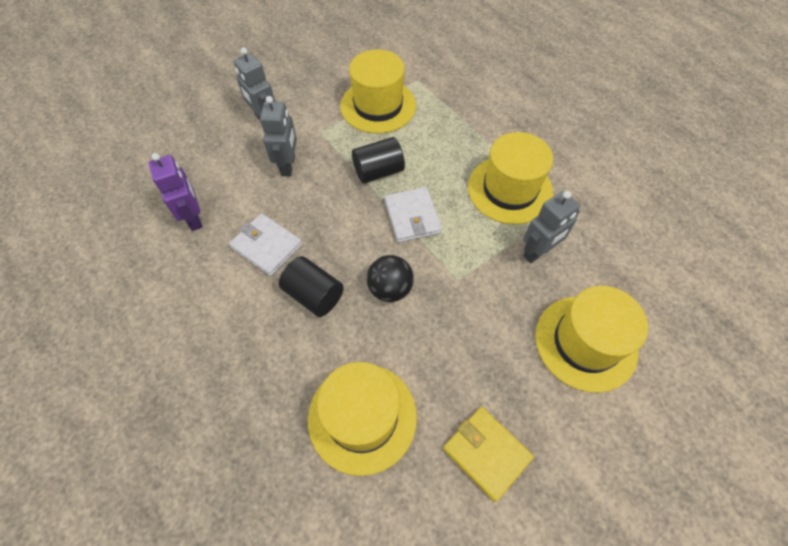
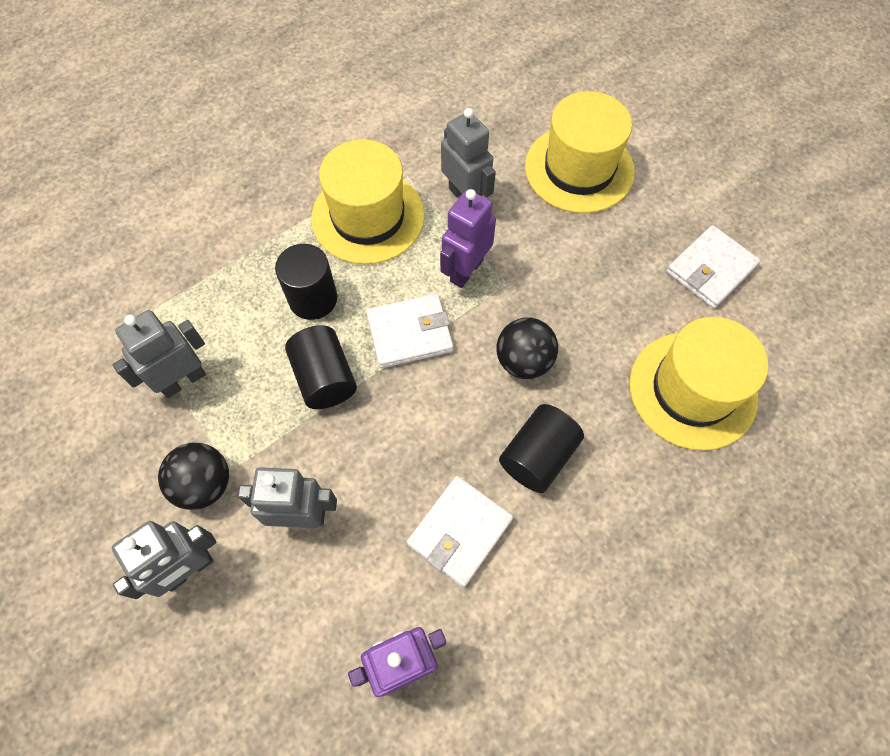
camera: 90 degrees left, 5 degrees up
(312, 121) = (204, 484): none -> black ball
(378, 105) = (183, 380): yellow hat -> grey robot
(437, 162) = (313, 299): none -> black cylinder
(468, 252) = (466, 270): none -> purple robot
(486, 453) = (710, 269): yellow wallet -> white wallet

